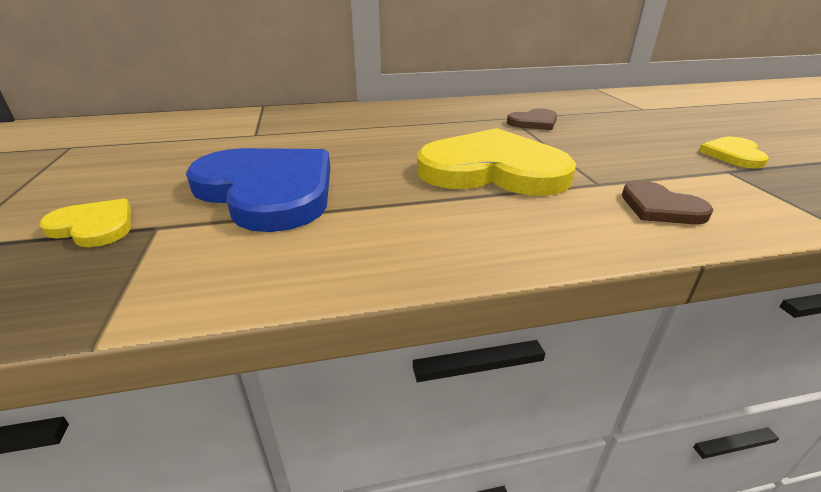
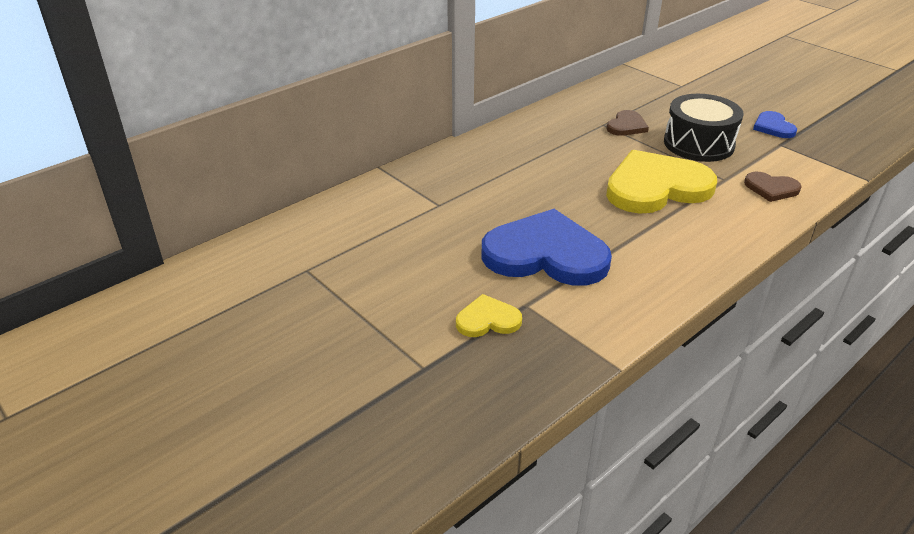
camera: 30 degrees left, 5 degrees up
(603, 149) = (698, 144): none -> black drum
(733, 155) = (773, 127): yellow heart -> blue heart

